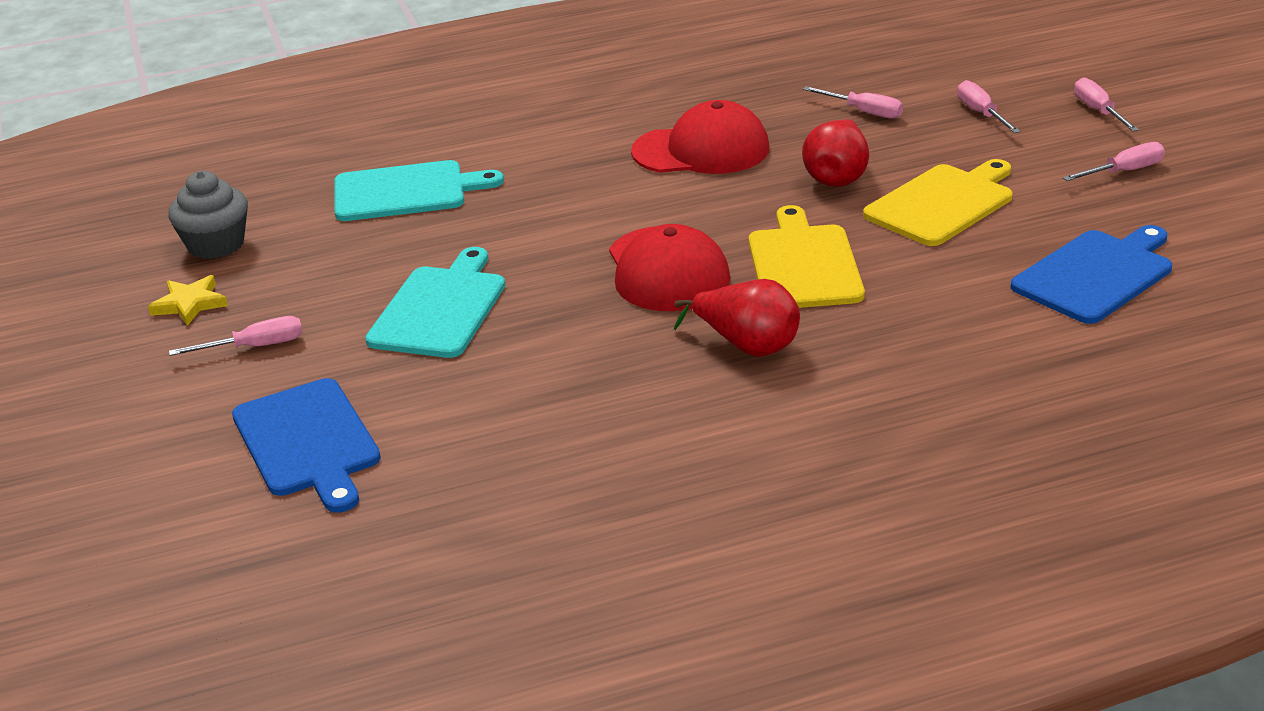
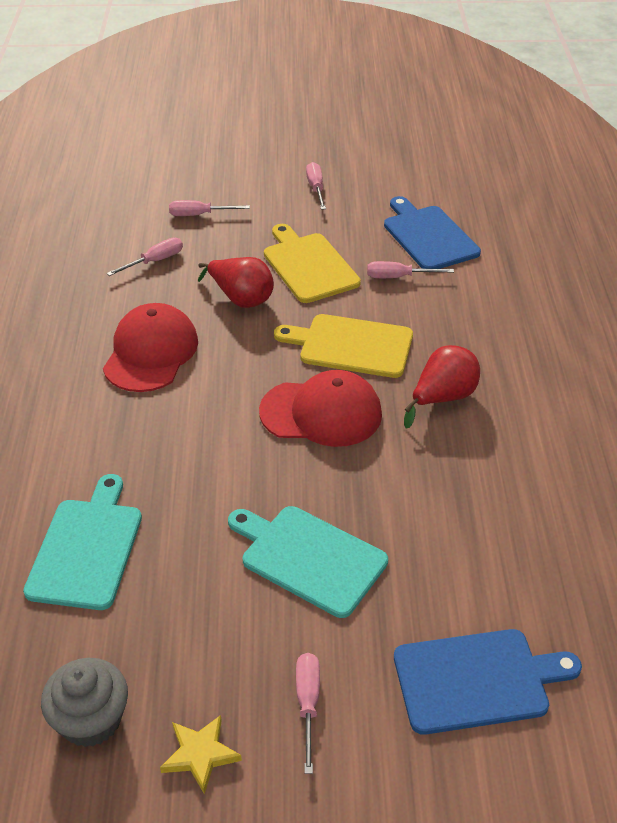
camera: 75 degrees left, 10 degrees up
(1098, 111) = (233, 172): pink screwdriver -> pink screwdriver (398, 277)

